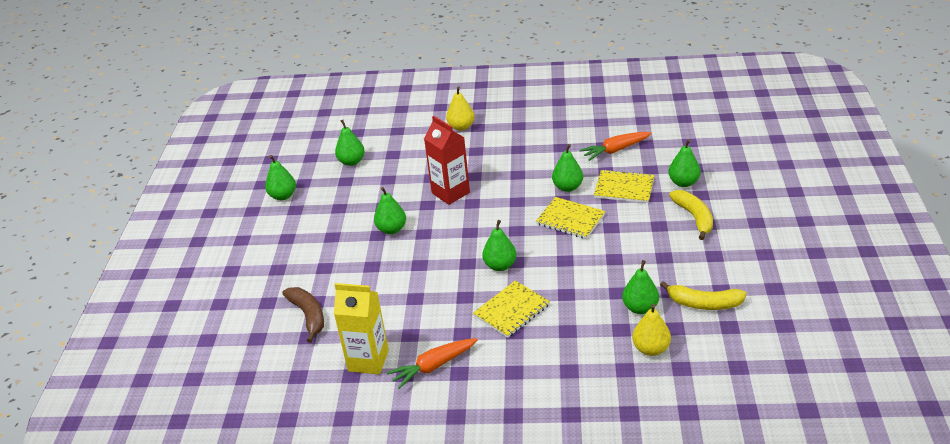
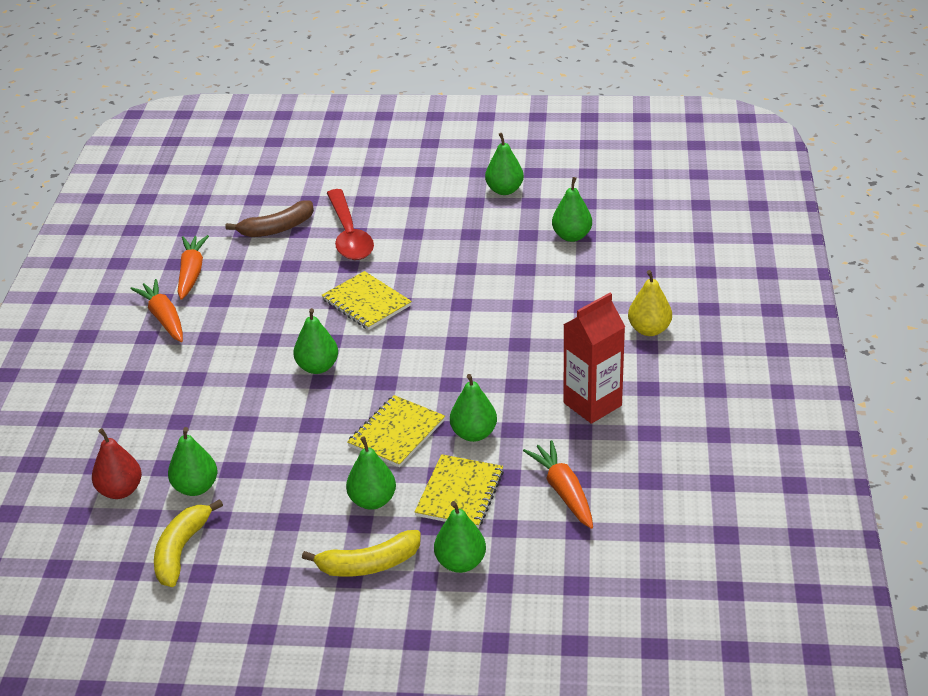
camera: 90 degrees right, 0 degrees up
(327, 271) = (349, 235): none -> red spoon
(368, 360) = (191, 273): yellow carton -> orange carrot
(391, 229) = (415, 277): green pear -> green pear (372, 501)
(450, 193) = (483, 323): red carton -> red carton (592, 404)
(512, 310) = (231, 376): yellow notebook -> yellow notebook (366, 303)
(651, 349) = (120, 491): yellow pear -> red pear

